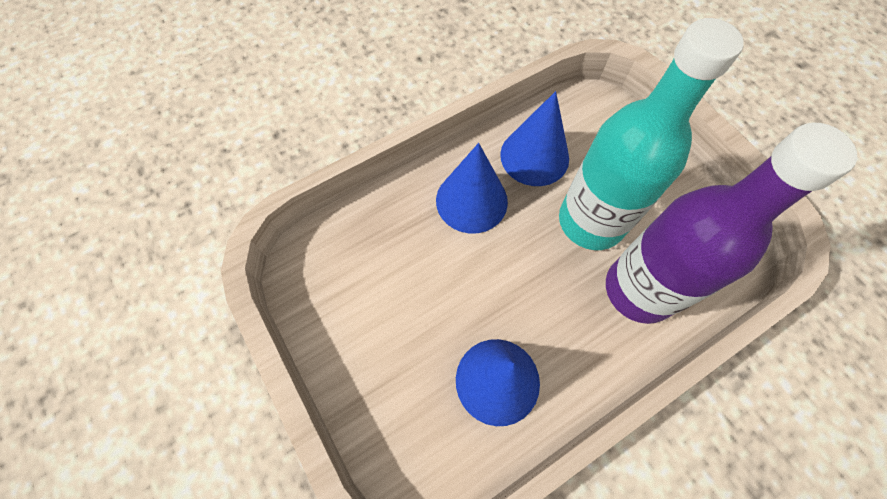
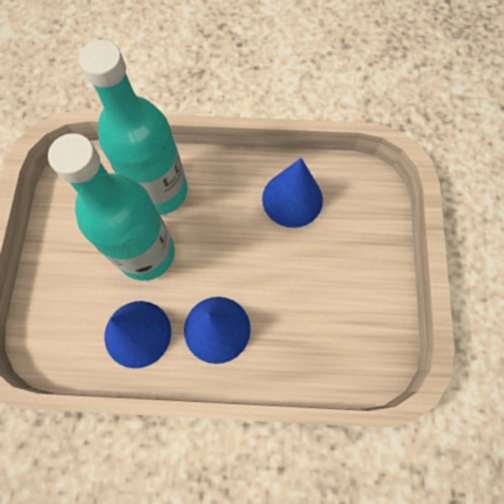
camera: 145 degrees left, 5 degrees up
(639, 289) = (160, 191): purple bottle -> turquoise bottle

